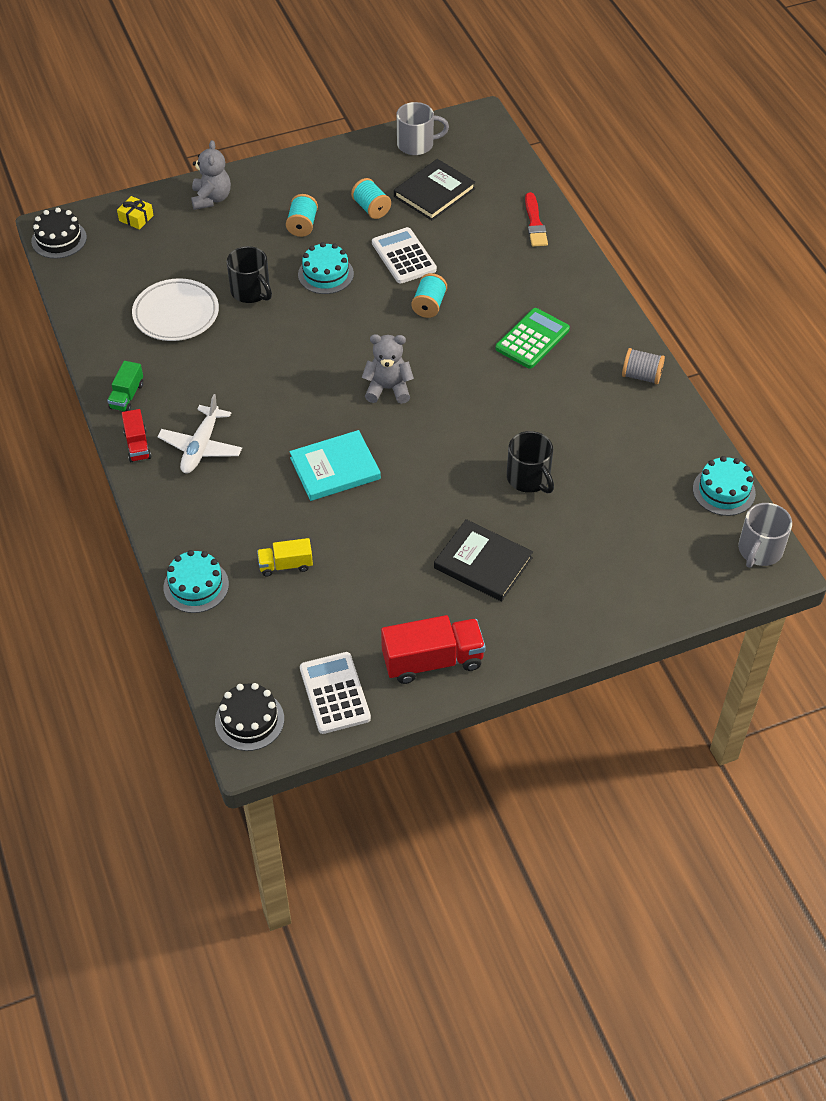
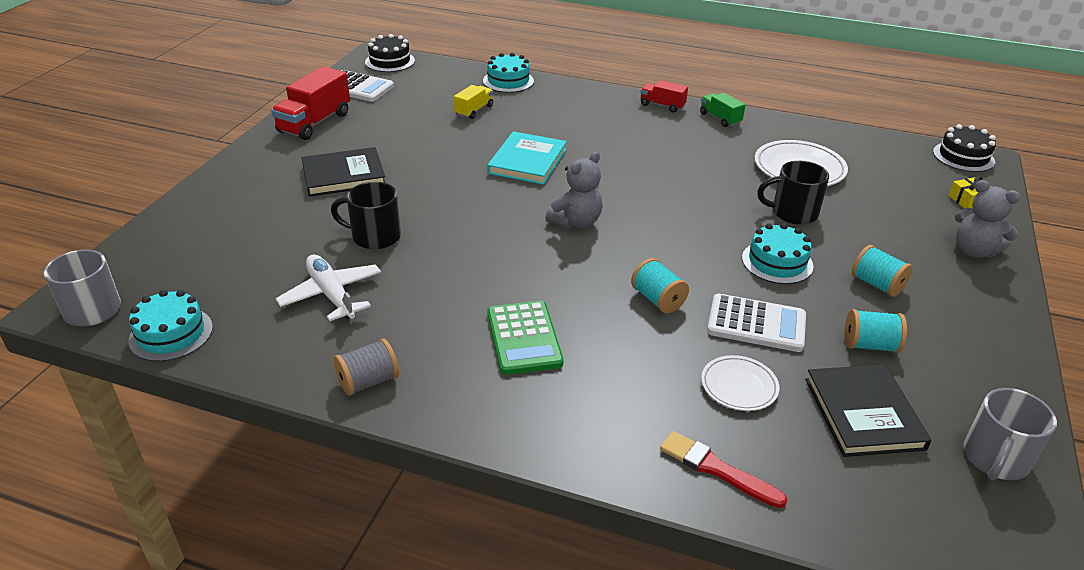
camera: 130 degrees right, 15 degrees down
(201, 447) = (627, 124): white plane -> white plane (331, 294)
(467, 240) = (739, 386): none -> white plate

